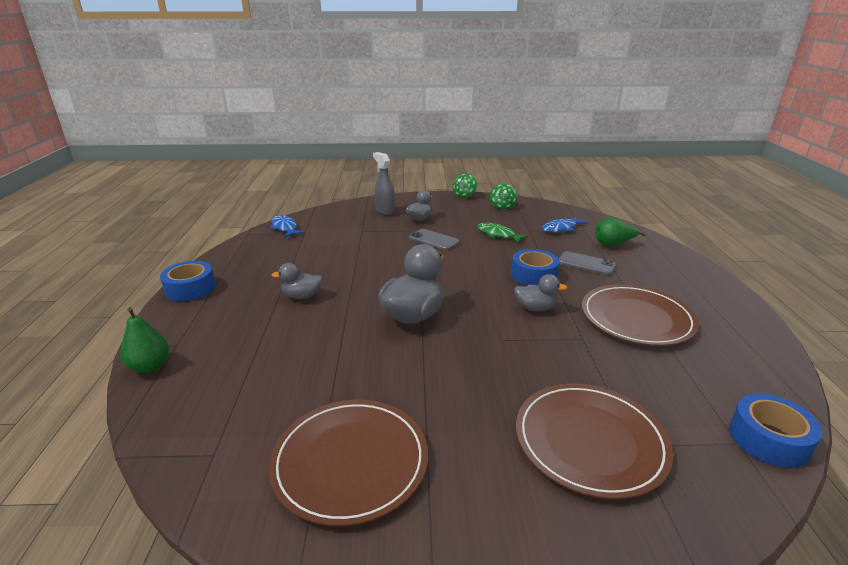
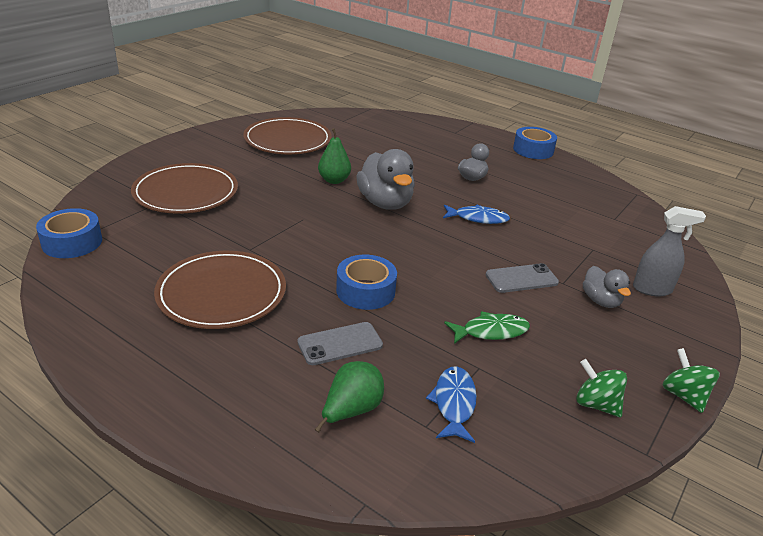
camera: 125 degrees right, 5 degrees up
(150, 366) = (440, 123): green pear -> green pear (334, 180)
(285, 228) = (639, 214): blue fish -> blue fish (478, 218)
(535, 308) = (315, 255): grey duck -> none

